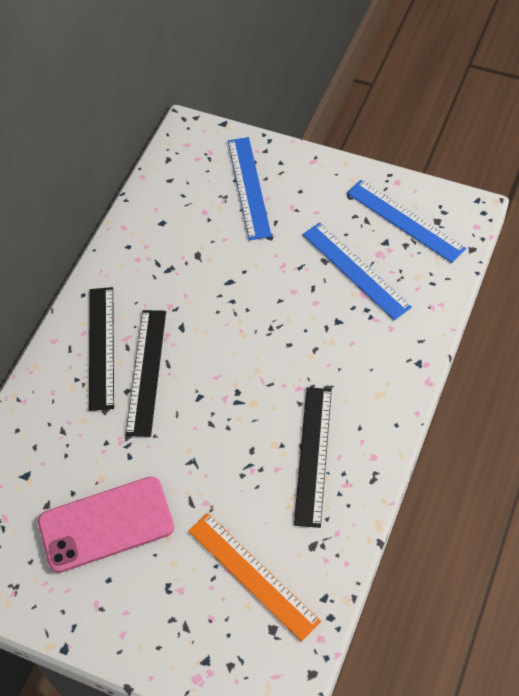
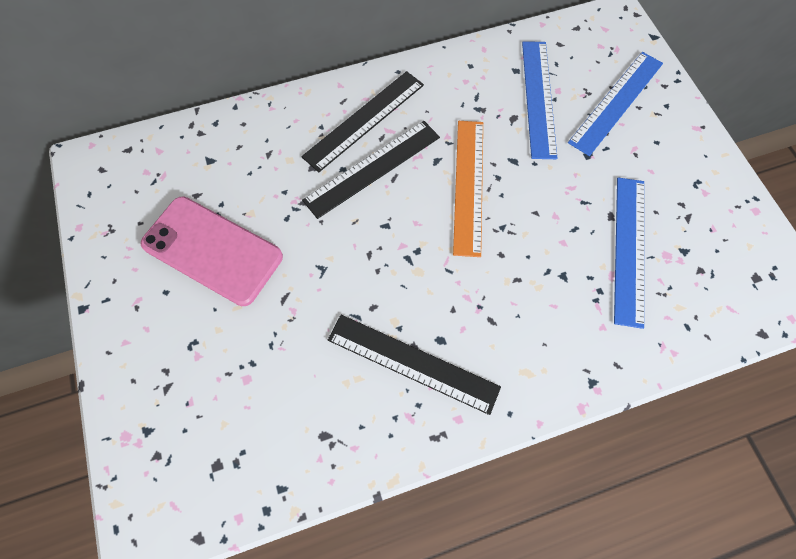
camera: 45 degrees right, 10 degrees up
(252, 575) = (255, 405): orange ruler -> orange ruler (468, 185)
(313, 455) = (412, 363): black ruler -> black ruler turned 60 degrees clockwise
(405, 221) = (725, 249): blue ruler -> blue ruler (538, 98)

